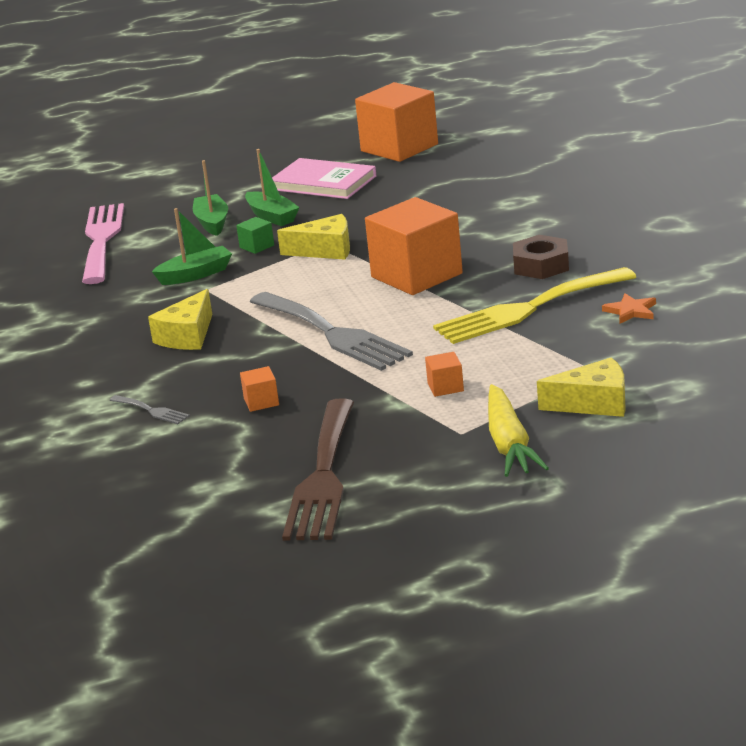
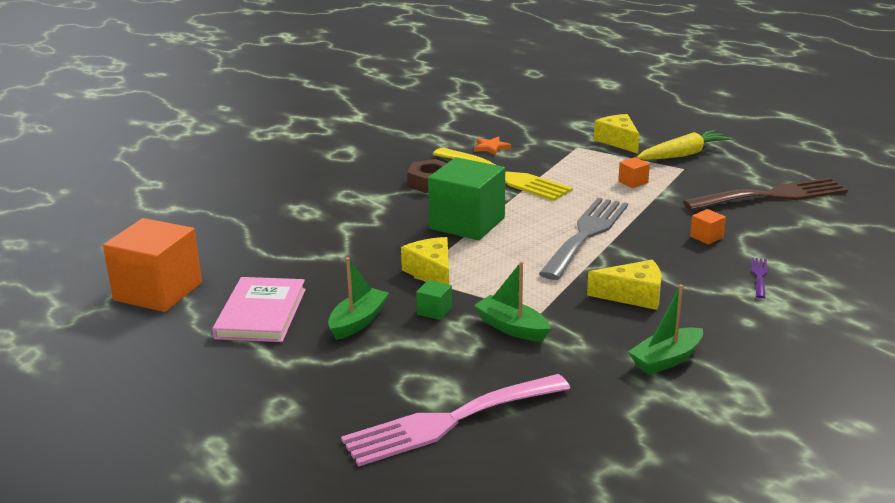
camera: 115 degrees left, 0 degrees up
(152, 411) = (759, 276): grey fork -> purple fork
(212, 223) = (381, 355): green boat -> green boat (666, 360)
(416, 275) = (467, 223): orange cube -> green cube

